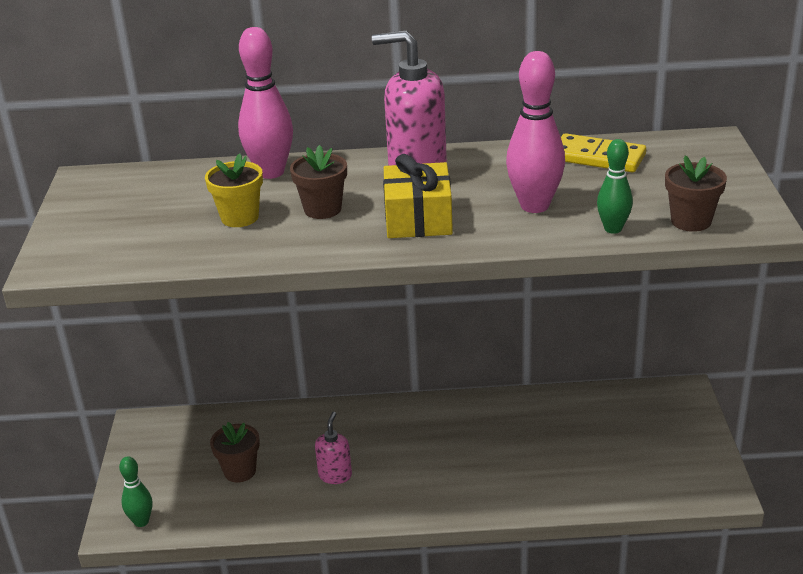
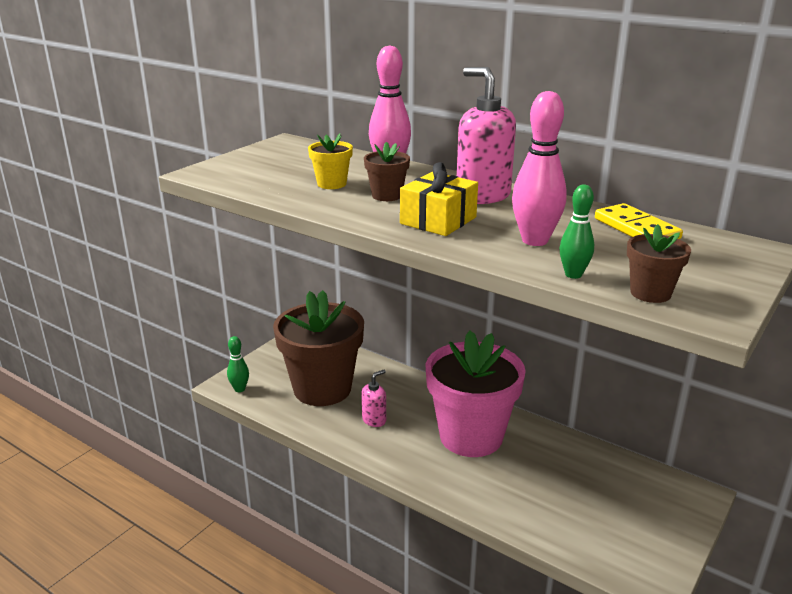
camera: 35 degrees right, 5 degrees down
(240, 471) = (322, 389): brown flower pot -> brown flower pot, size x2.37
(448, 441) = (471, 436): none -> pink flower pot

